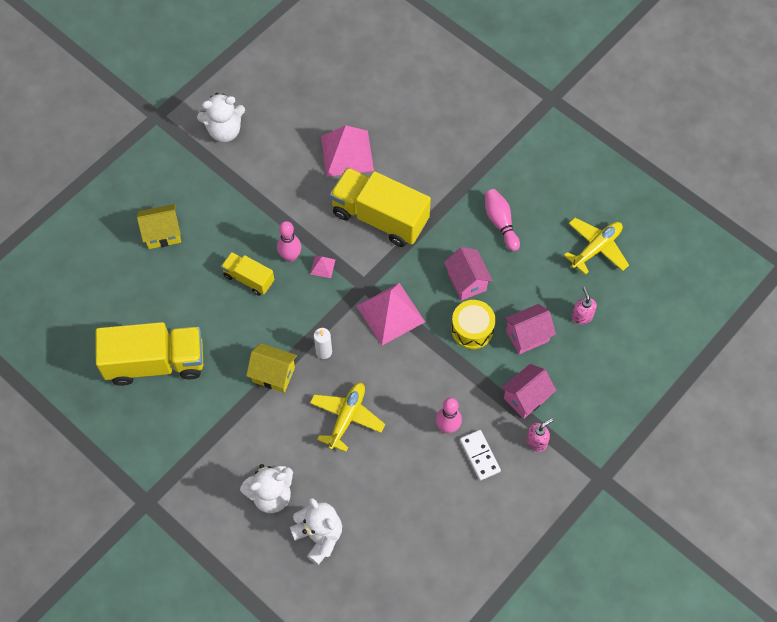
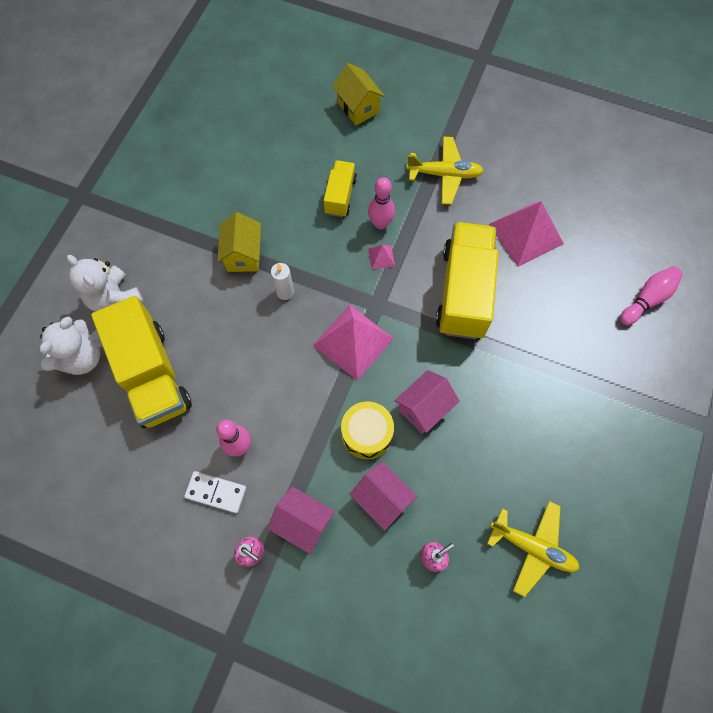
camera: 70 degrees right, 5 degrees up
(155, 362) = (222, 151): yellow truck -> yellow truck (152, 375)
(224, 131) = (495, 116): white teddy bear -> none
(347, 417) = (218, 339): yellow plane -> yellow plane (444, 174)
(480, 455) = (216, 492): white domino -> white domino turned 60 degrees clockwise
(500, 223) = (515, 421): pink bowling pin -> pink bowling pin (647, 299)

